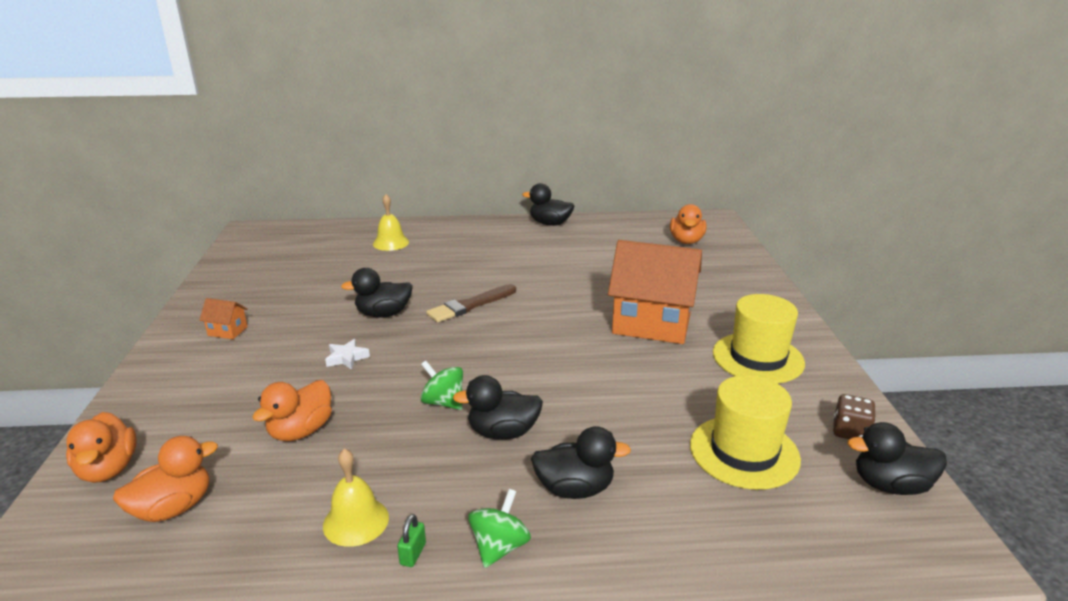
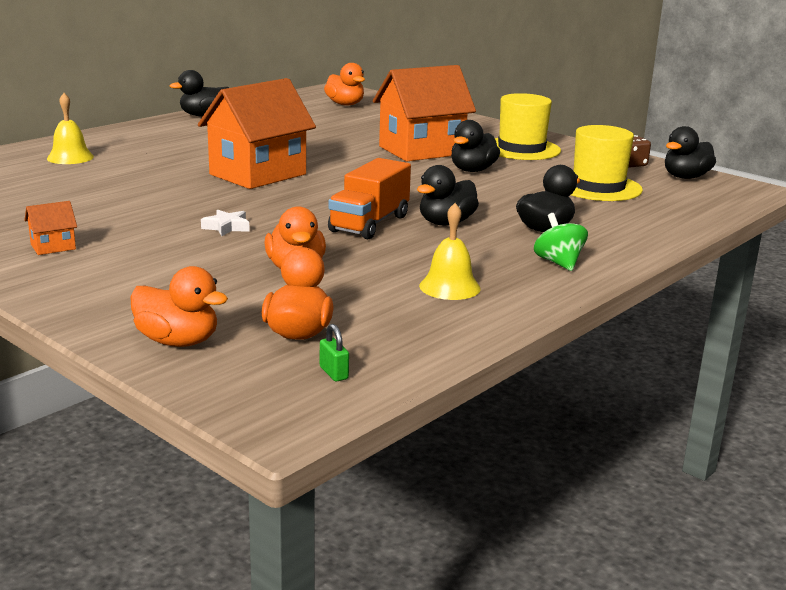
camera: 45 degrees left, 5 degrees down
(383, 314) = (190, 197): black duck -> black duck (472, 170)
(413, 554) = (518, 284): green padlock -> green padlock (333, 373)
(443, 402) = (369, 224): green spinning top -> orange truck
(470, 305) = (258, 174): brown brush -> orange house

